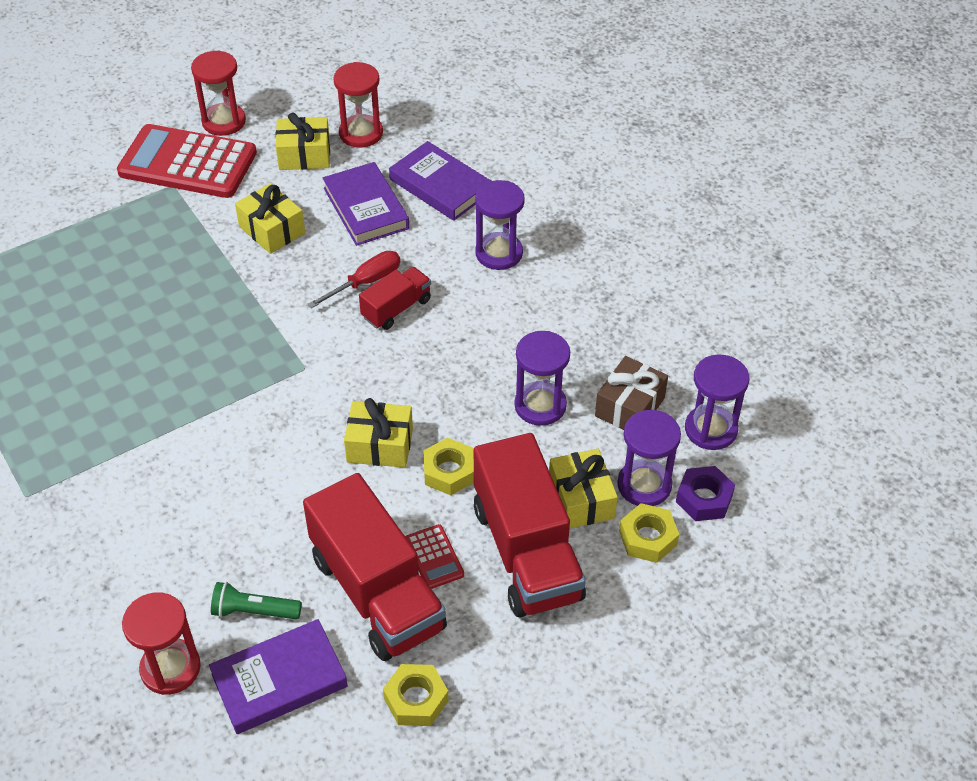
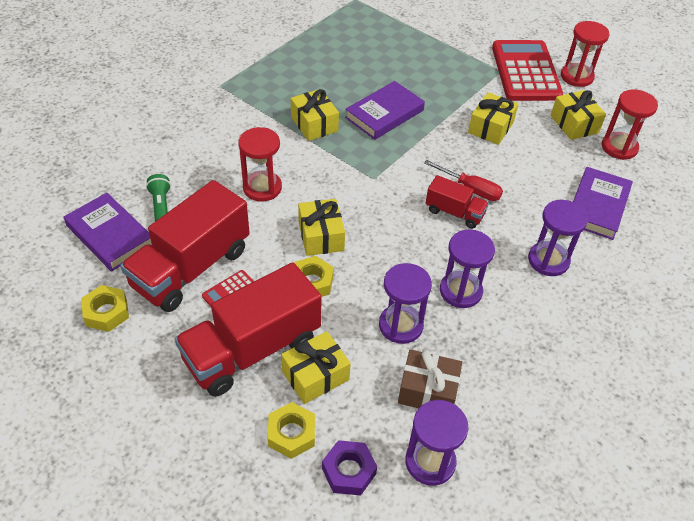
camera: 70 degrees right, 0 degrees up
(170, 668) = (110, 182): red hourglass -> red hourglass (262, 188)
(172, 403) = (314, 124): none -> yellow gift
(366, 208) = (544, 170): purple book -> purple book (384, 114)
(644, 485) = (346, 419): purple hourglass -> purple hourglass (460, 291)

